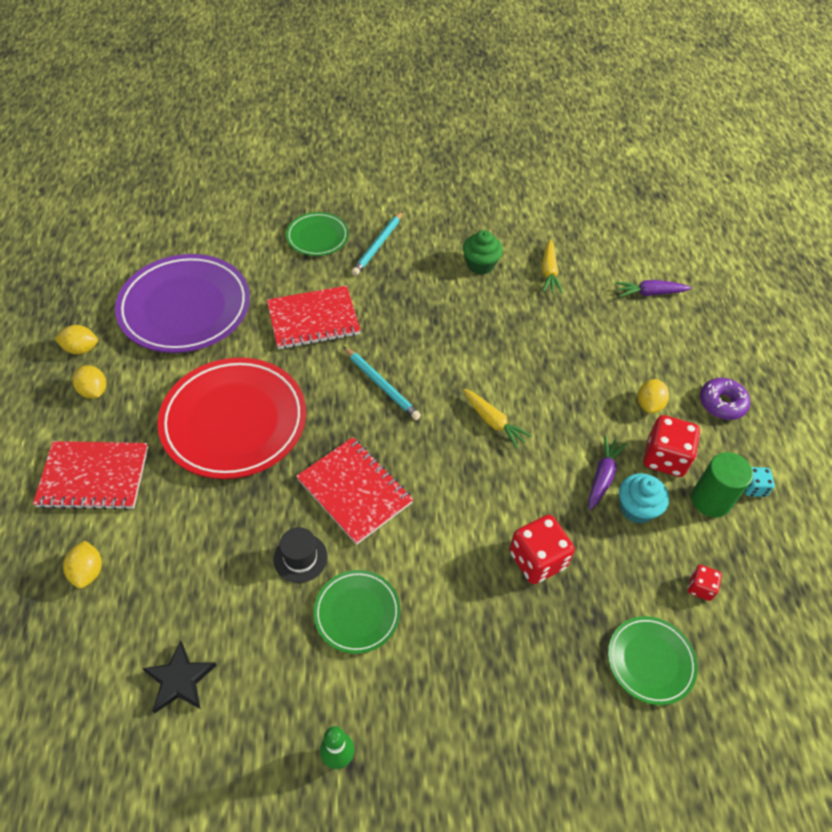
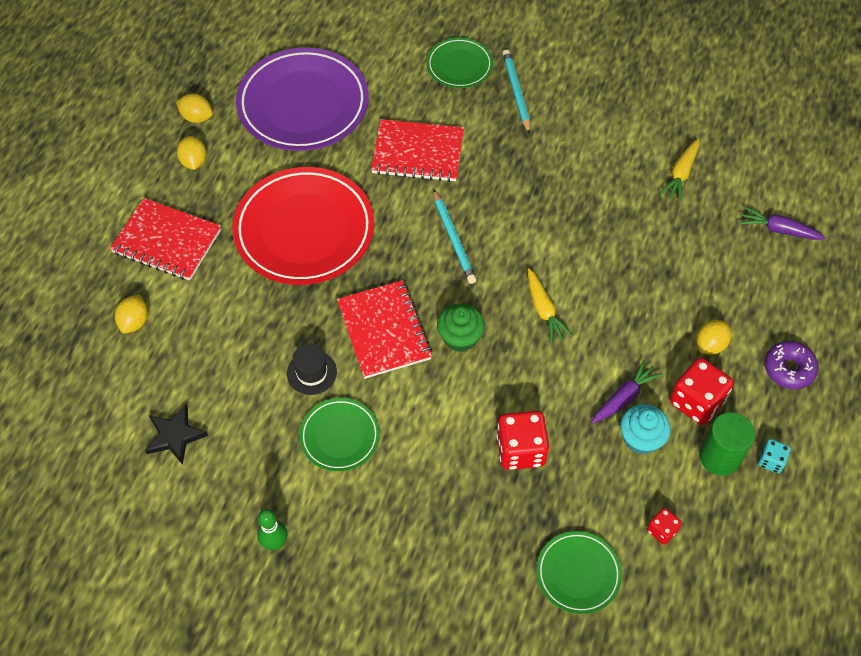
camera: 25 degrees right, 5 degrees up
(378, 245) = (516, 92): turquoise pencil -> turquoise pencil turned 120 degrees clockwise
(480, 264) = (612, 144): green cupcake -> green cupcake (460, 337)

